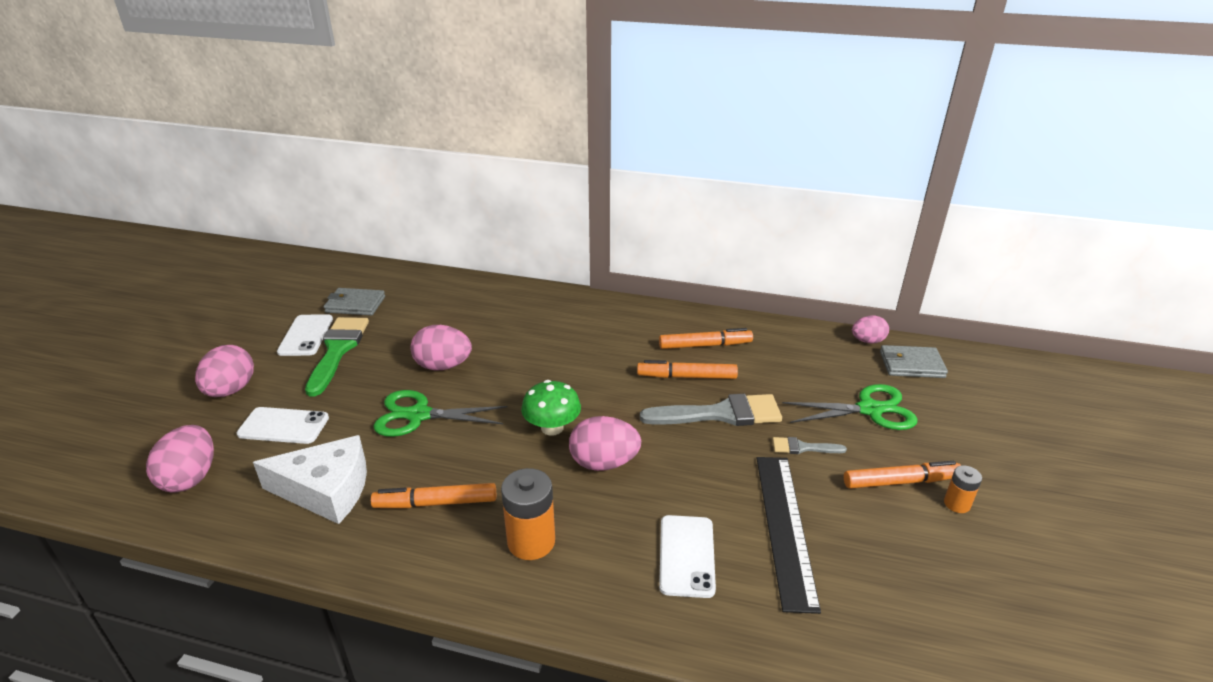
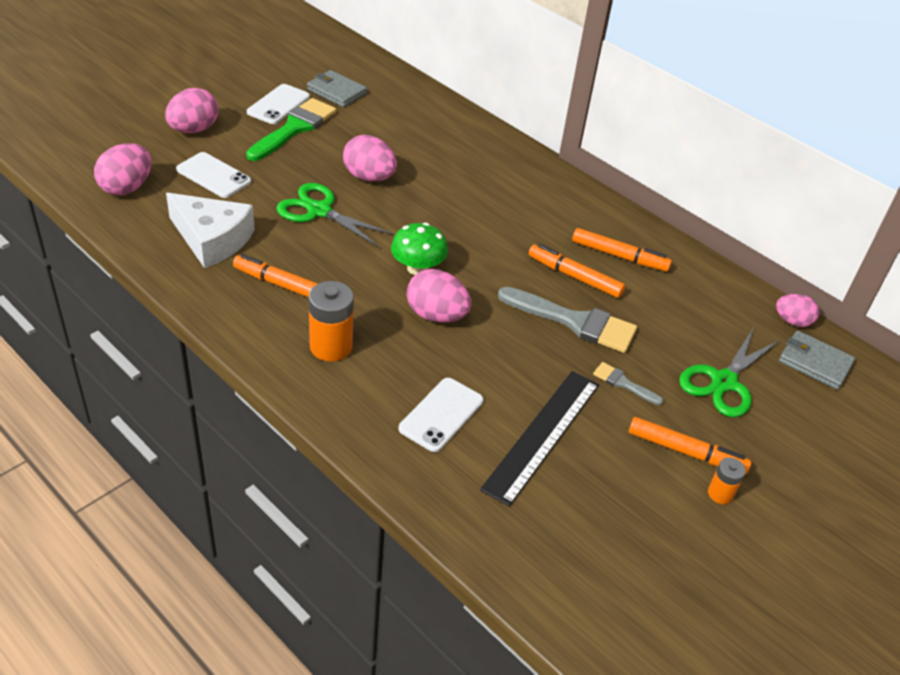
camera: 25 degrees right, 10 degrees up
(870, 410) = (724, 382): green scissors -> green scissors turned 105 degrees clockwise

